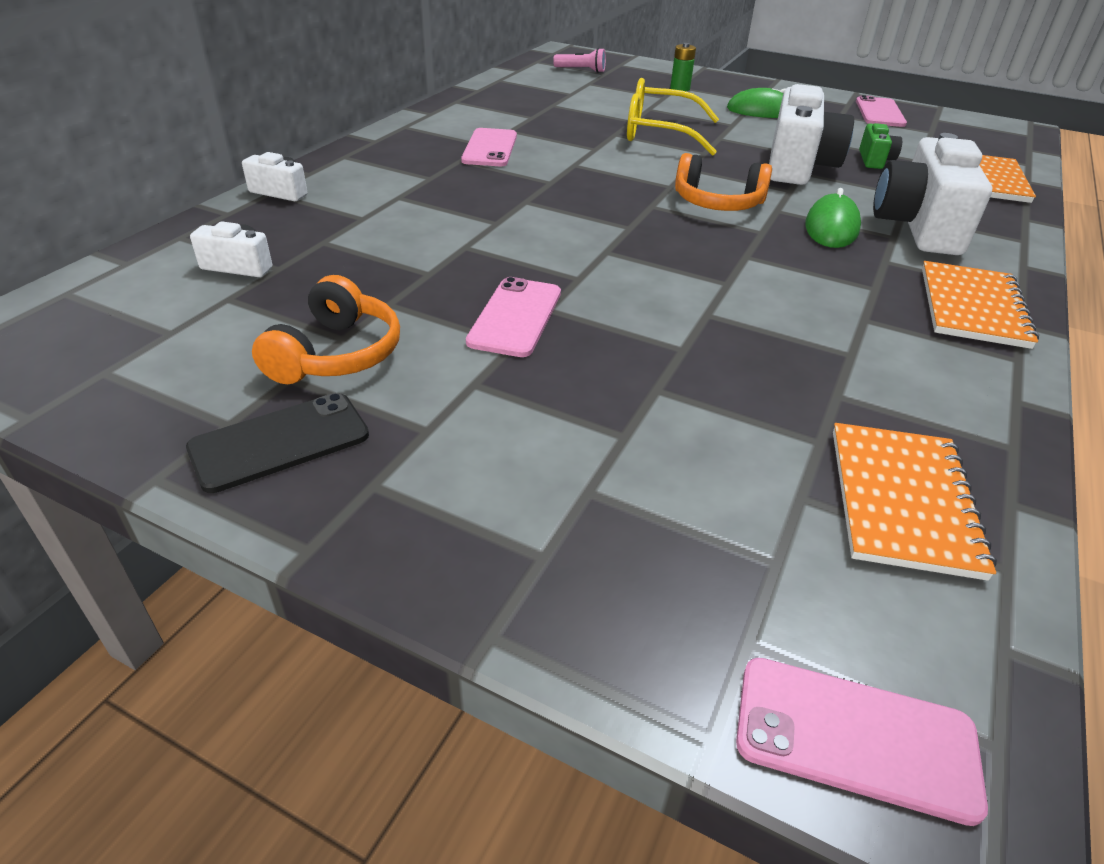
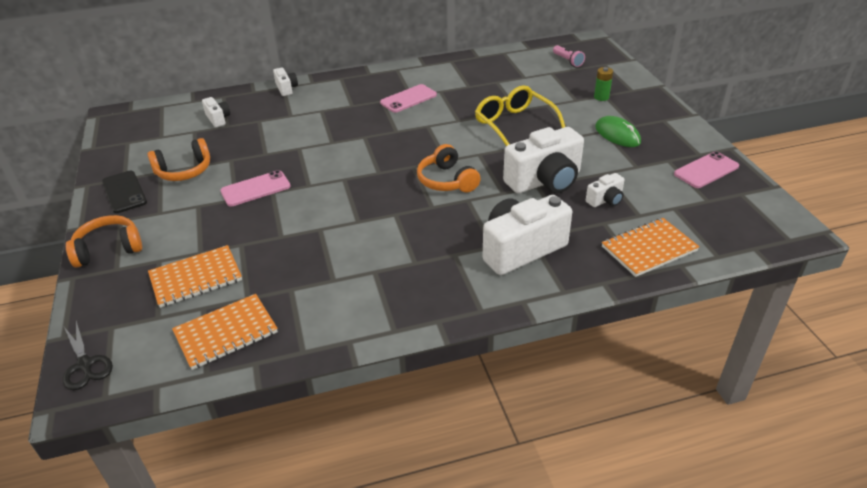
camera: 50 degrees right, 0 degrees up
(279, 442) = (124, 192): black phone -> black phone turned 45 degrees clockwise
(456, 539) = (108, 249): none -> orange headphones
(831, 227) = (472, 223): green mouse -> none
(855, 738) = (85, 364): pink phone -> black scissors
(874, 160) = (605, 200): green camera -> white camera
(972, 307) = (436, 299): orange notebook -> orange notebook (196, 278)

